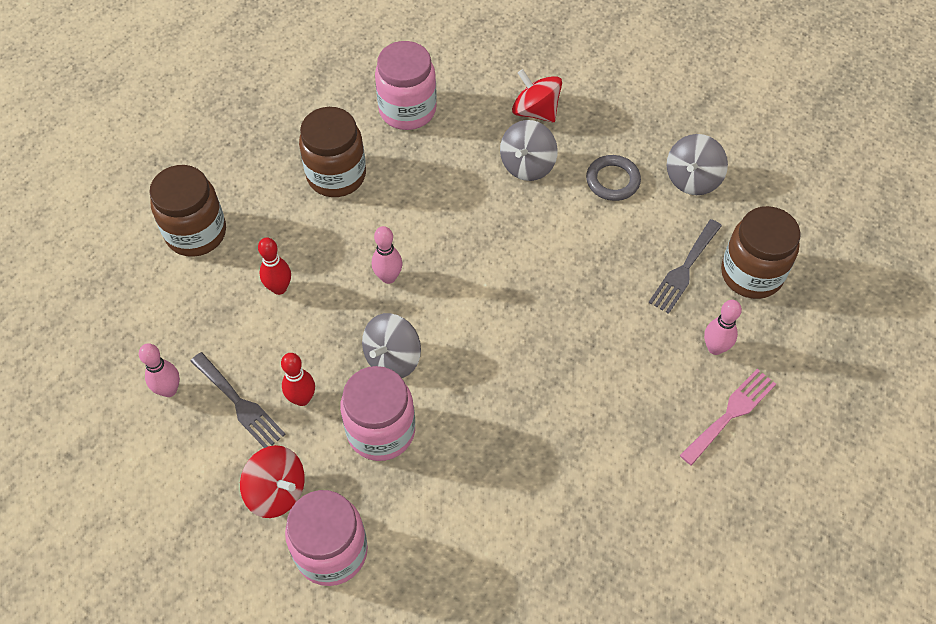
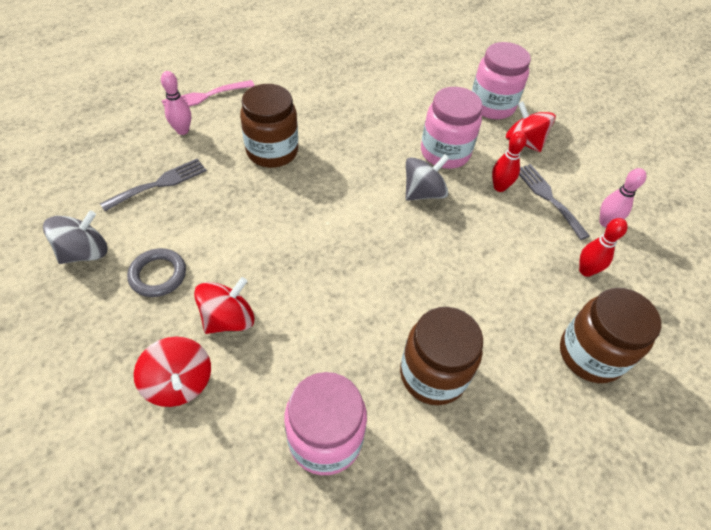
camera: 165 degrees left, 5 degrees down
(279, 288) = (509, 273): red bowling pin -> red bowling pin (586, 271)
(388, 277) = (408, 253): pink bowling pin -> none
(527, 165) = (228, 319): grey spinning top -> red spinning top
(751, 274) = (111, 165): brown jar -> brown jar (272, 151)

